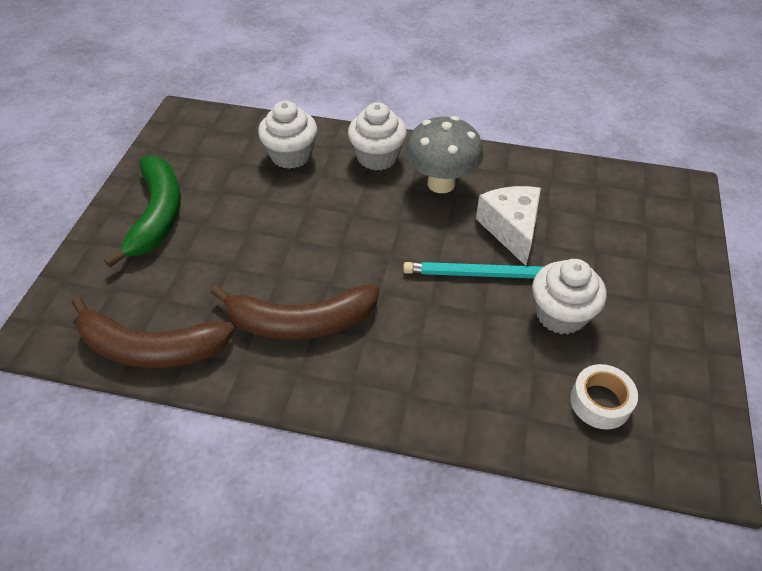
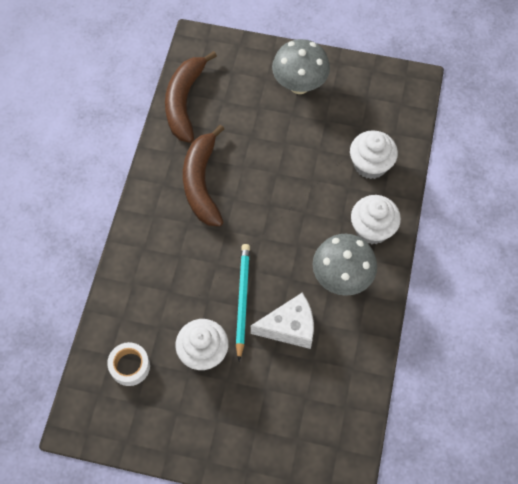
camera: 90 degrees right, 15 degrees up
(157, 215) = (299, 85): green banana -> grey mushroom

